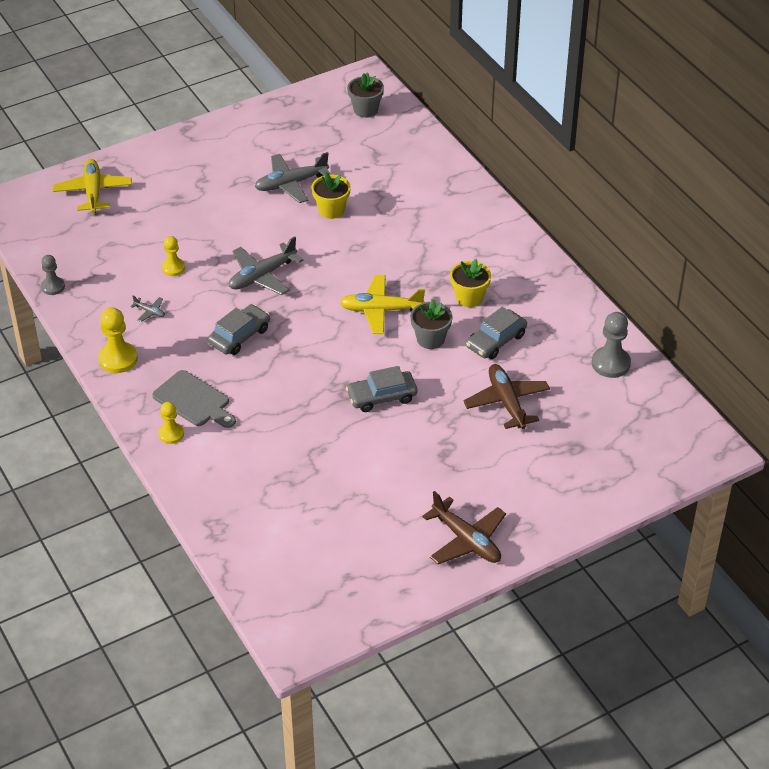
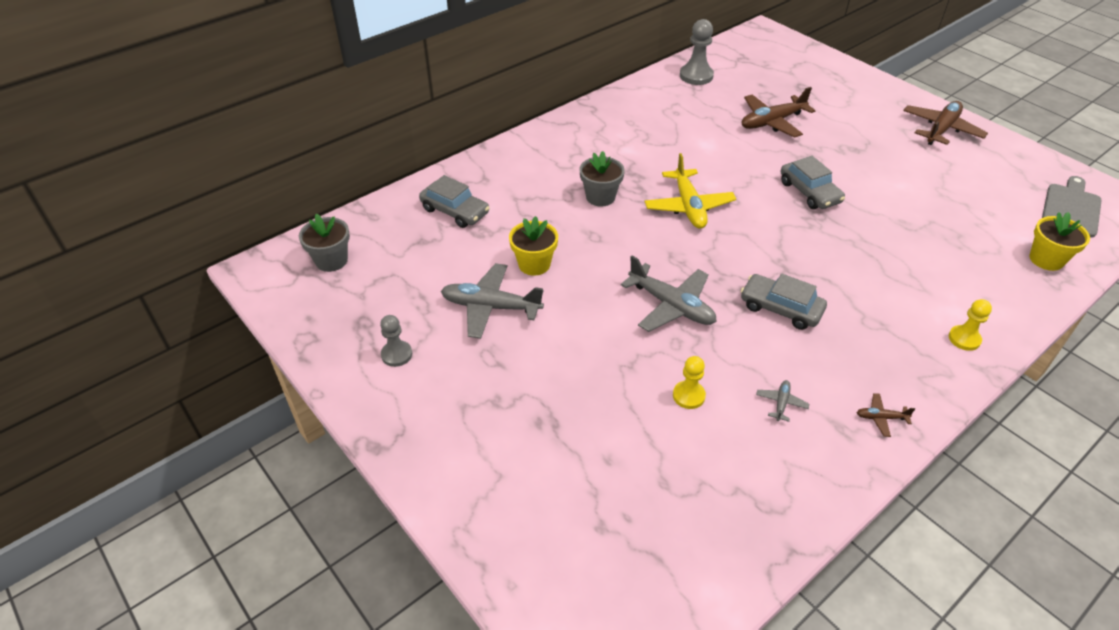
camera: 100 degrees left, 0 degrees up
(53, 287) = (784, 537): grey pawn -> grey pawn (396, 354)
(93, 192) = (550, 539): yellow plane -> none
(118, 359) = (881, 418): yellow pawn -> brown plane
(194, 400) = (902, 329): grey cutting board -> grey cutting board (1071, 208)
(291, 184) = (491, 307): grey plane -> grey plane turned 135 degrees clockwise
(430, 339) = (715, 171): grey flower pot -> grey flower pot (600, 197)
(469, 297) = (645, 153): yellow flower pot -> yellow flower pot (1046, 259)
(496, 341) = (698, 133): grey car -> grey car (455, 211)

